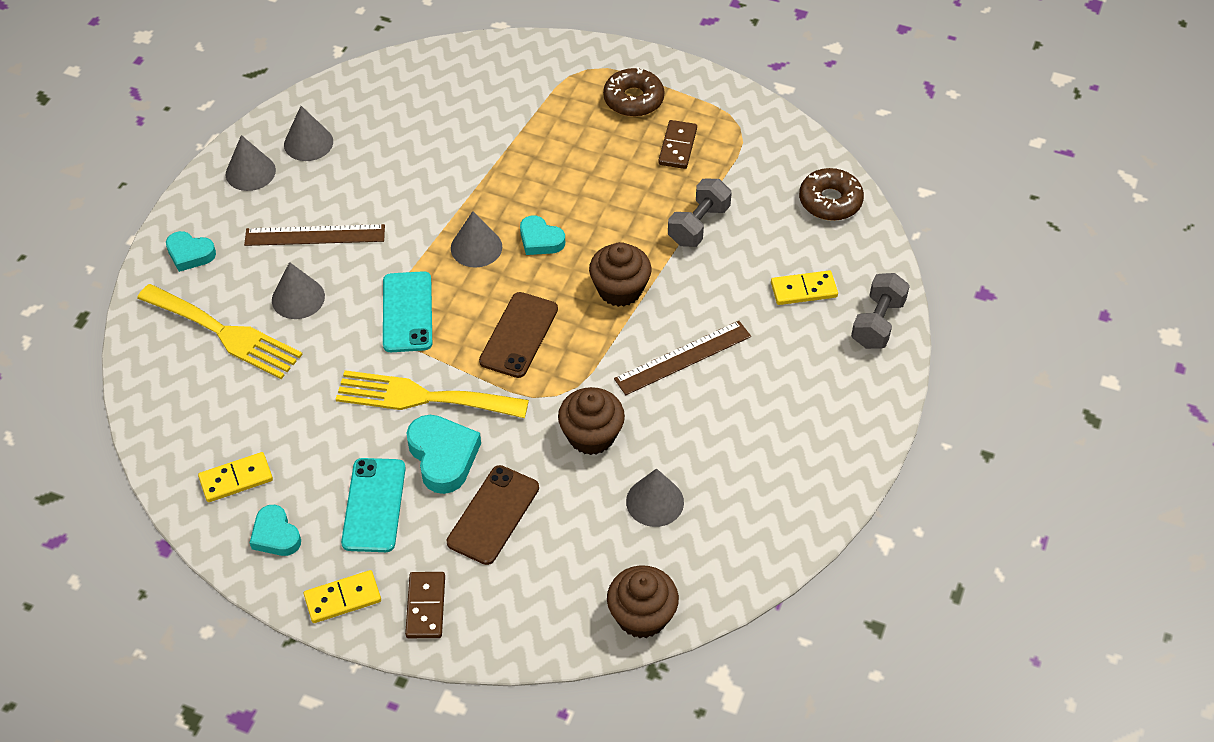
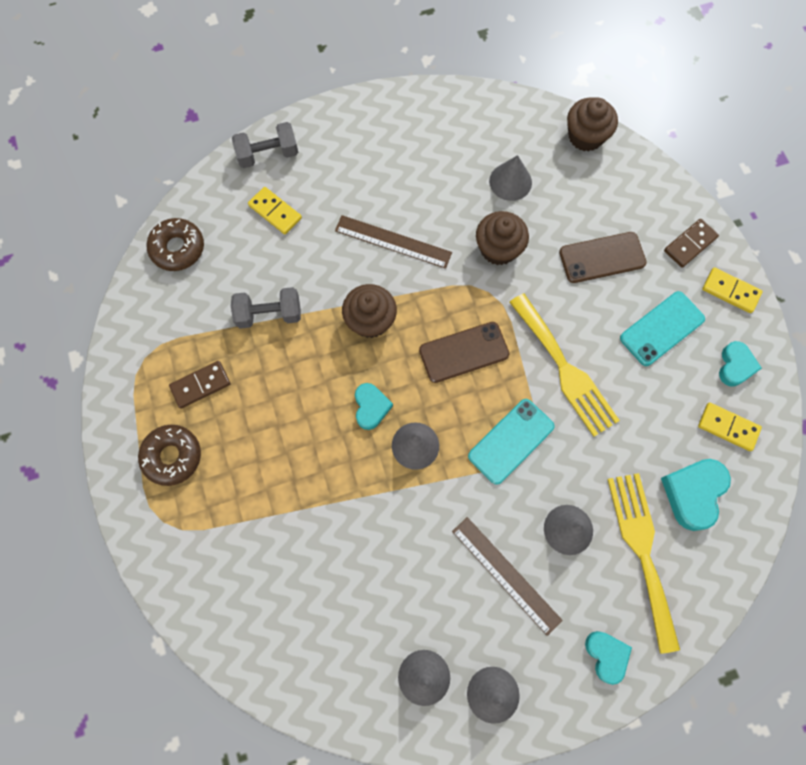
camera: 130 degrees left, 20 degrees up
(443, 457) = (593, 319): turquoise heart -> turquoise heart (693, 493)

